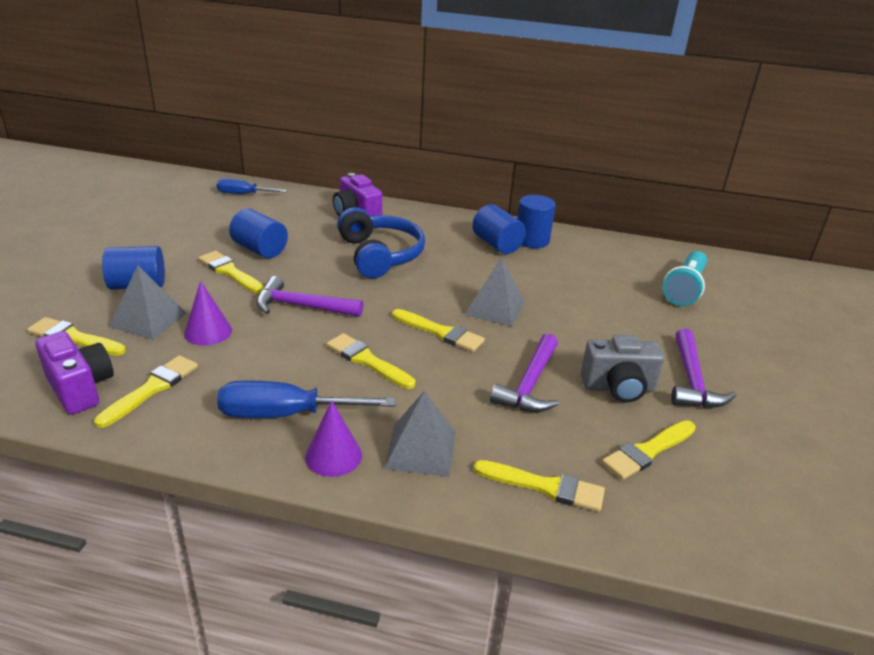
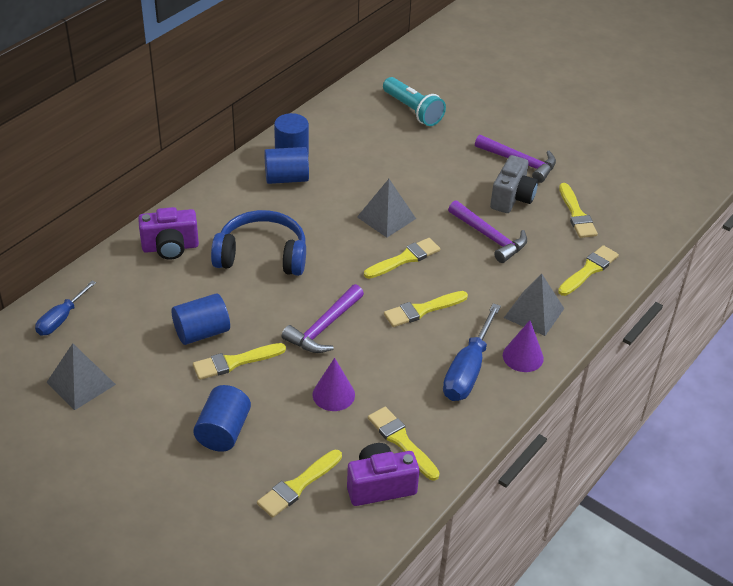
camera: 65 degrees left, 10 degrees up
(148, 319) = (292, 431): grey pyramid -> grey pyramid (81, 383)

